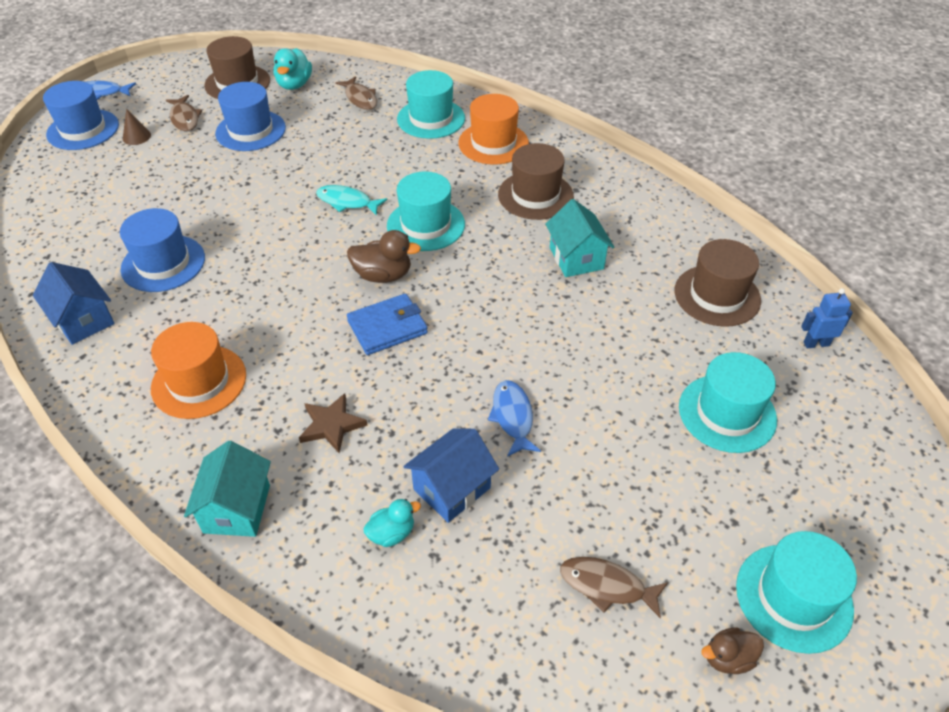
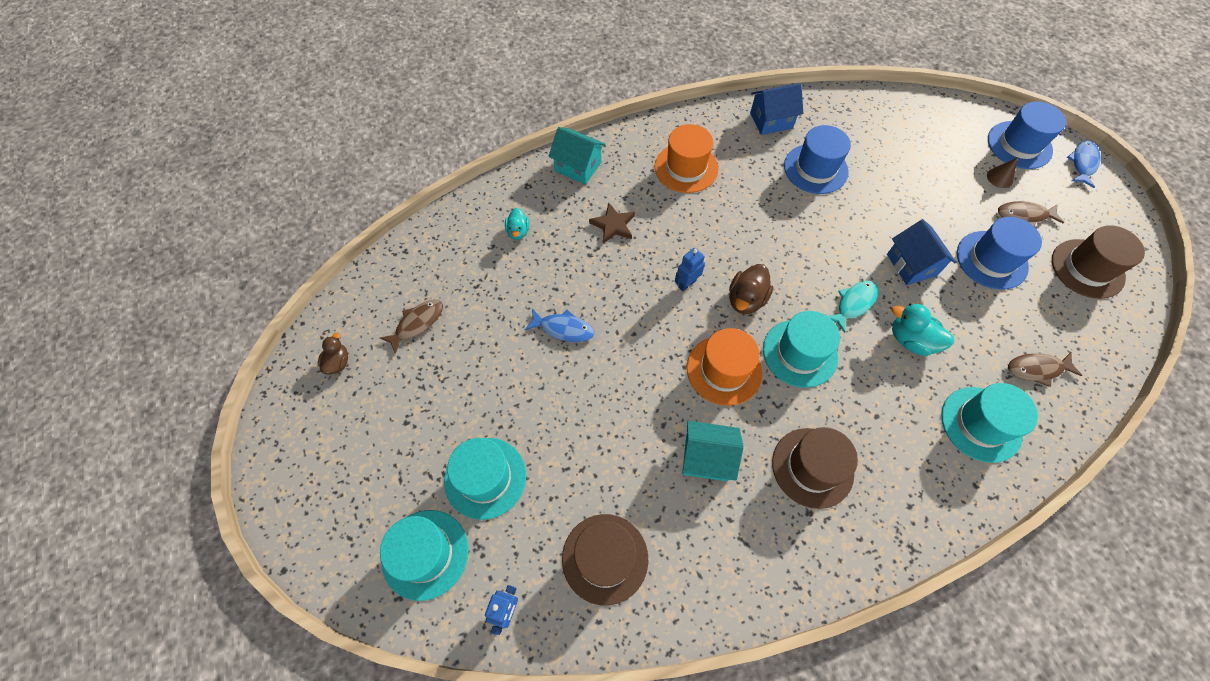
camera: 115 degrees right, 15 degrees up
(294, 85) = (1076, 317): turquoise duck -> turquoise duck (911, 340)
(387, 327) = (687, 283): blue wallet -> blue robot
(452, 488) = (529, 271): blue house -> blue house (911, 265)
(493, 143) = (917, 468): orange hat -> orange hat (724, 370)
(793, 597) = (340, 423): turquoise hat -> turquoise hat (425, 554)

